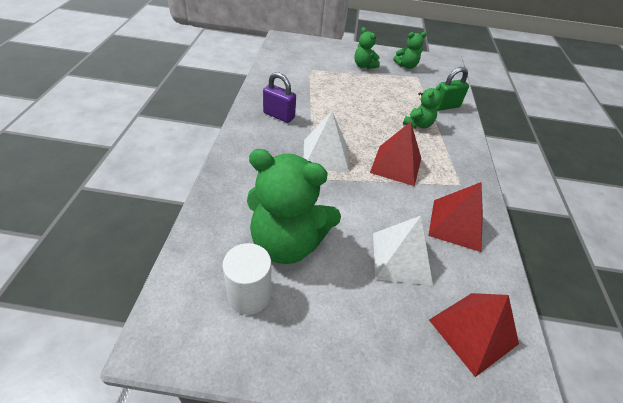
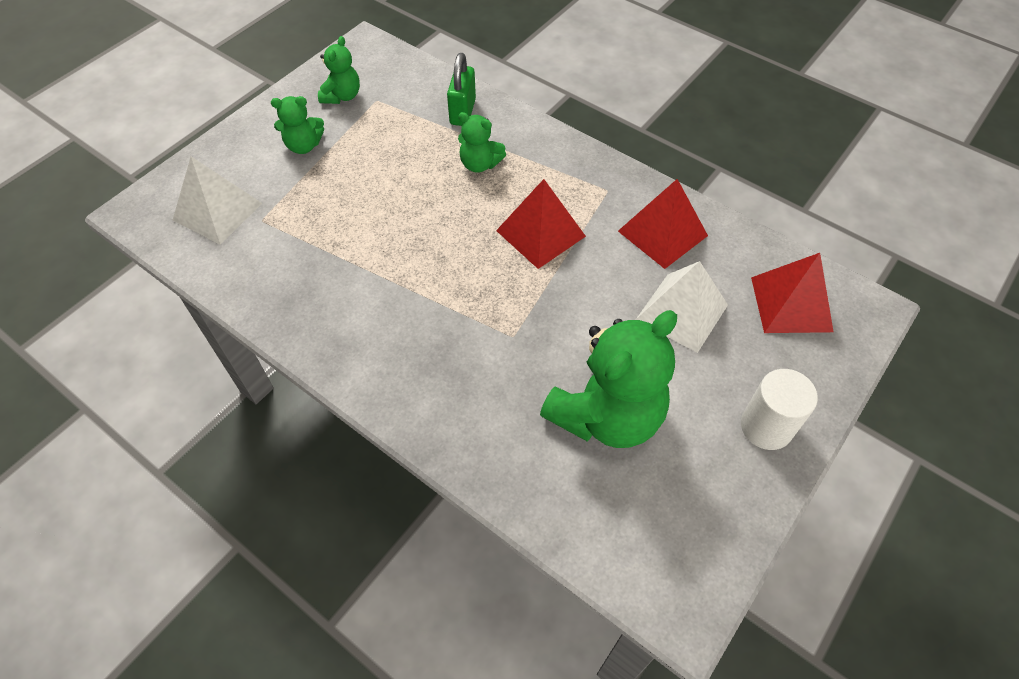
camera: 55 degrees left, 10 degrees up
(249, 295) = (663, 488): white cylinder -> white cylinder (766, 426)
(279, 115) = (355, 316): purple padlock -> none
(325, 155) = (477, 300): white pyramid -> white pyramid (217, 211)
(418, 124) = (480, 164): green teddy bear -> green teddy bear turned 135 degrees clockwise

